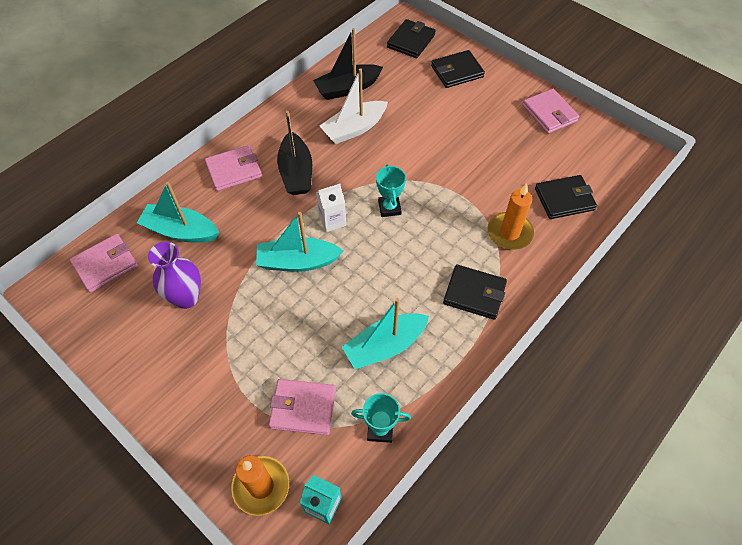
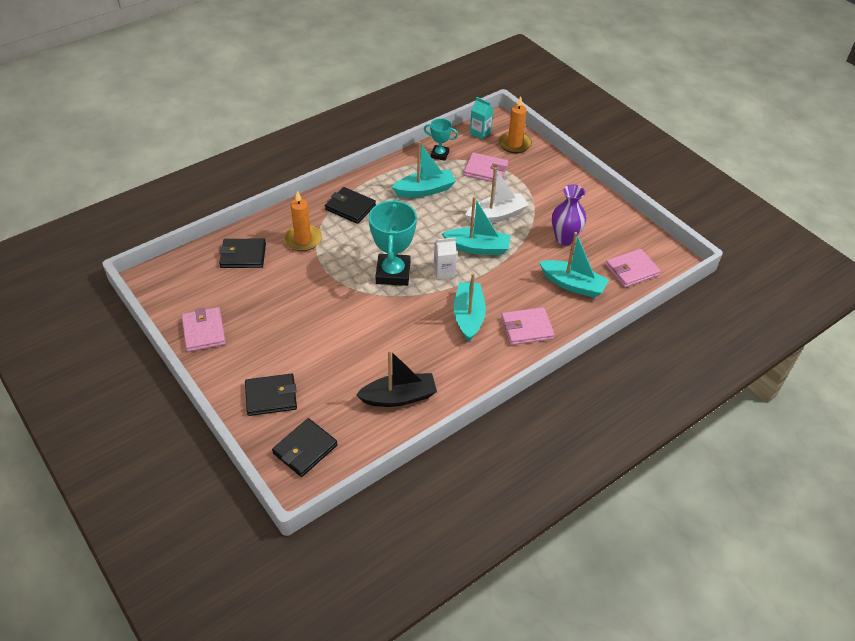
camera: 170 degrees left, 10 degrees down
(296, 172) = (468, 316): black boat -> turquoise boat
(354, 128) = (404, 349): white boat -> white boat (496, 215)
(389, 208) = (393, 273): turquoise trophy -> turquoise trophy, size x1.84

